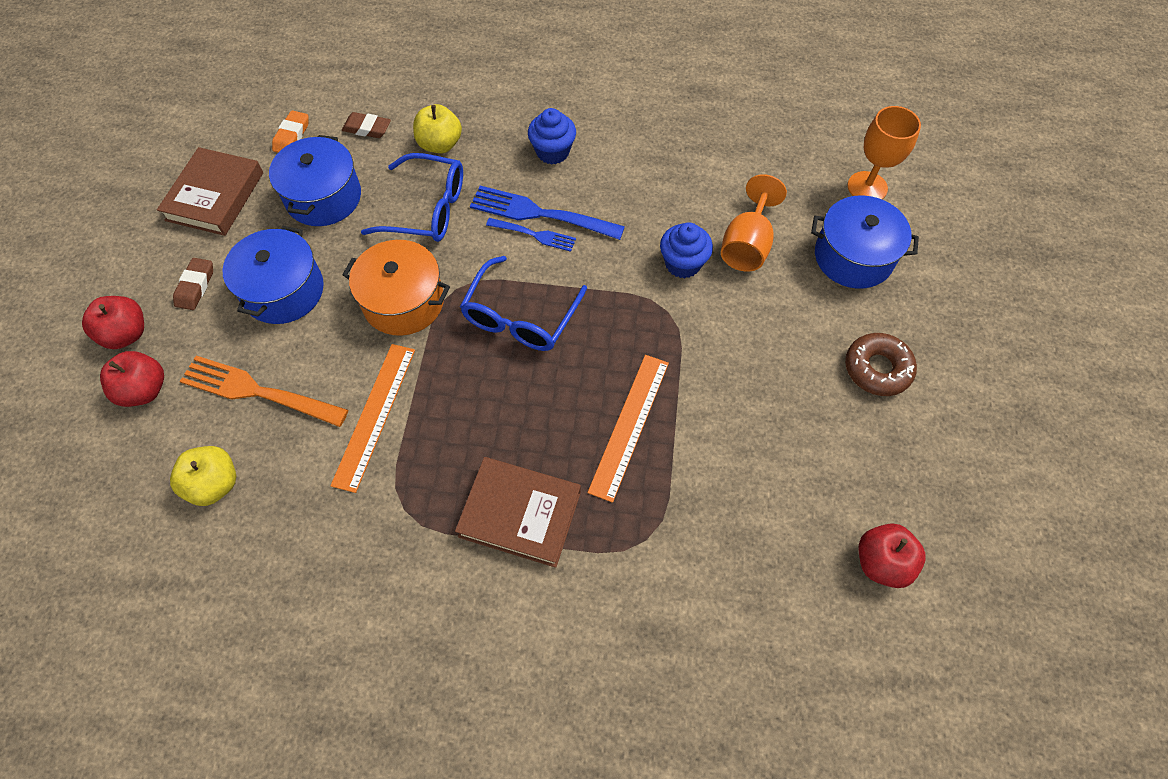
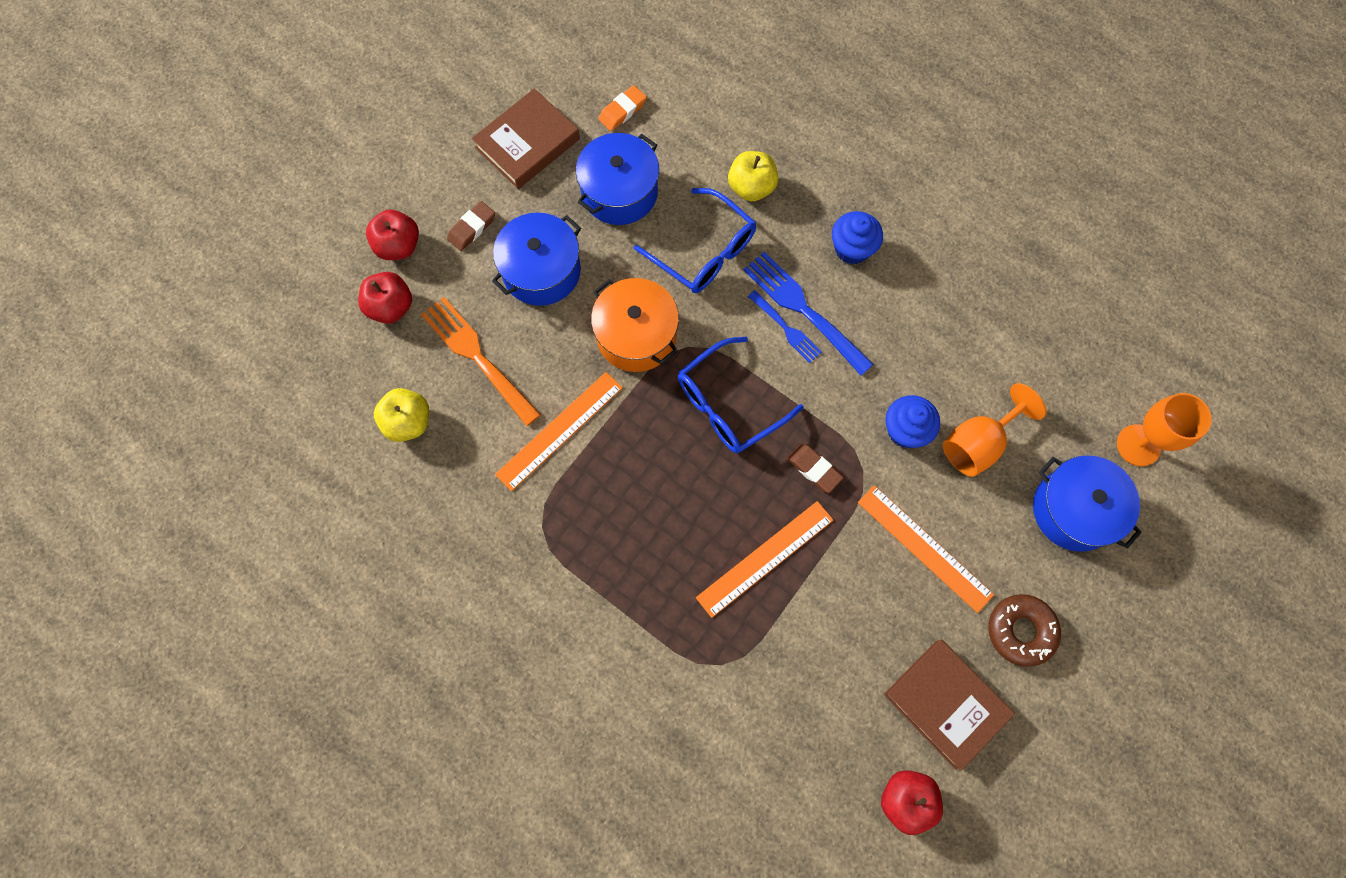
camera: 30 degrees right, 10 degrees up
(367, 128) = (693, 136): brown eraser -> brown eraser (814, 469)
(520, 514) = (631, 584): brown book -> brown book (945, 704)
(758, 346) = (924, 548): none -> orange ruler

